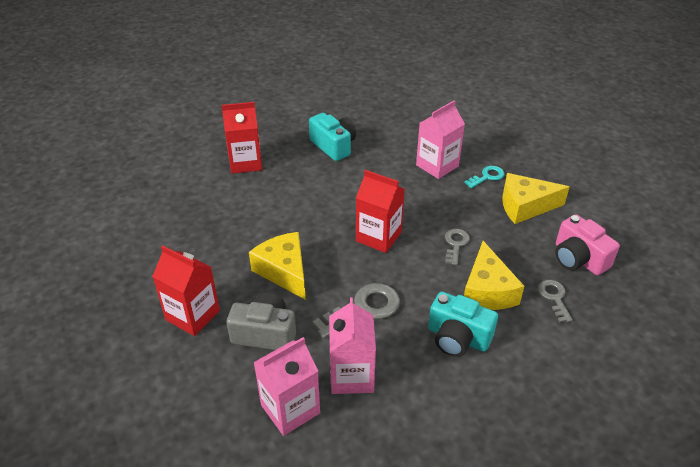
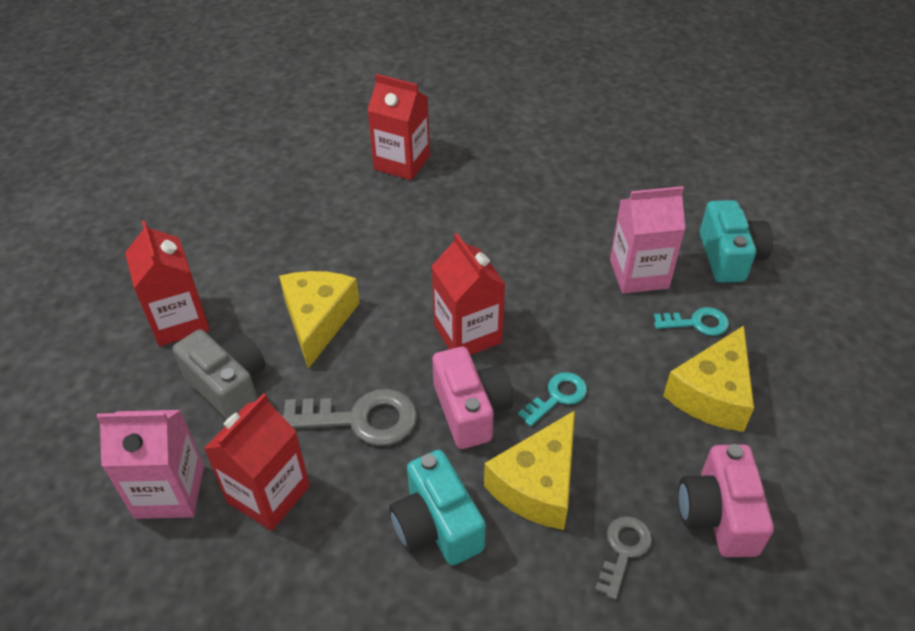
camera: 35 degrees right, 5 degrees up
(334, 146) = (526, 186): turquoise camera -> turquoise camera (729, 257)
(351, 375) = (268, 494): pink carton -> red carton
(418, 273) = (471, 410): none -> pink camera
(455, 244) = (557, 396): grey key -> turquoise key
(525, 206) = (712, 394): yellow cheese -> yellow cheese turned 90 degrees counterclockwise

